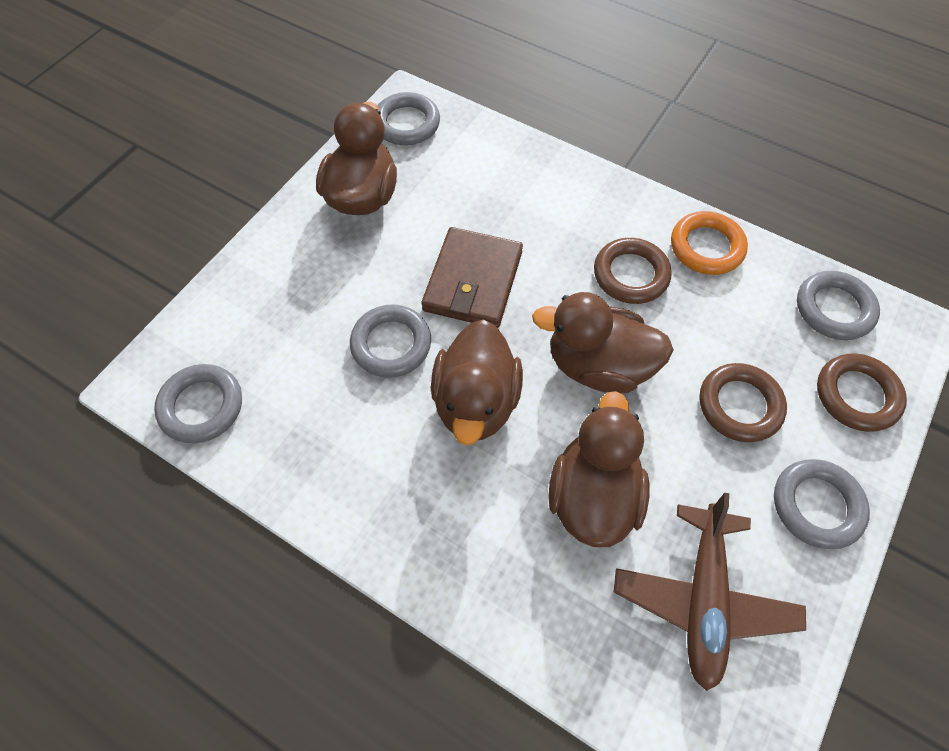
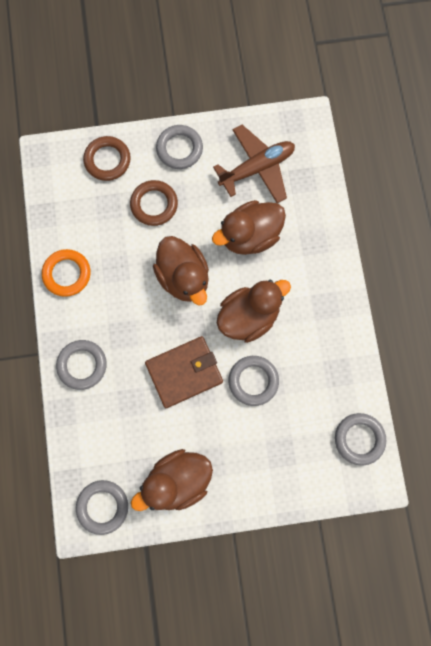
camera: 130 degrees left, 15 degrees up
(630, 274) = (116, 299): brown ring -> none
(834, 309) = (61, 194): grey ring -> grey ring (82, 365)

